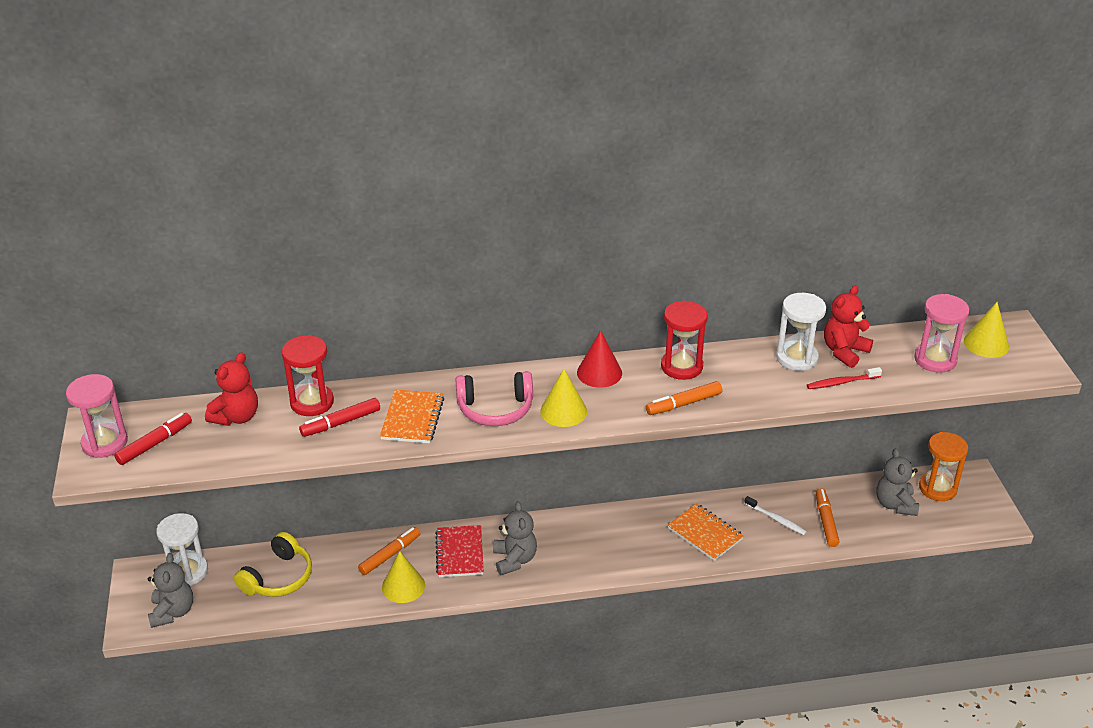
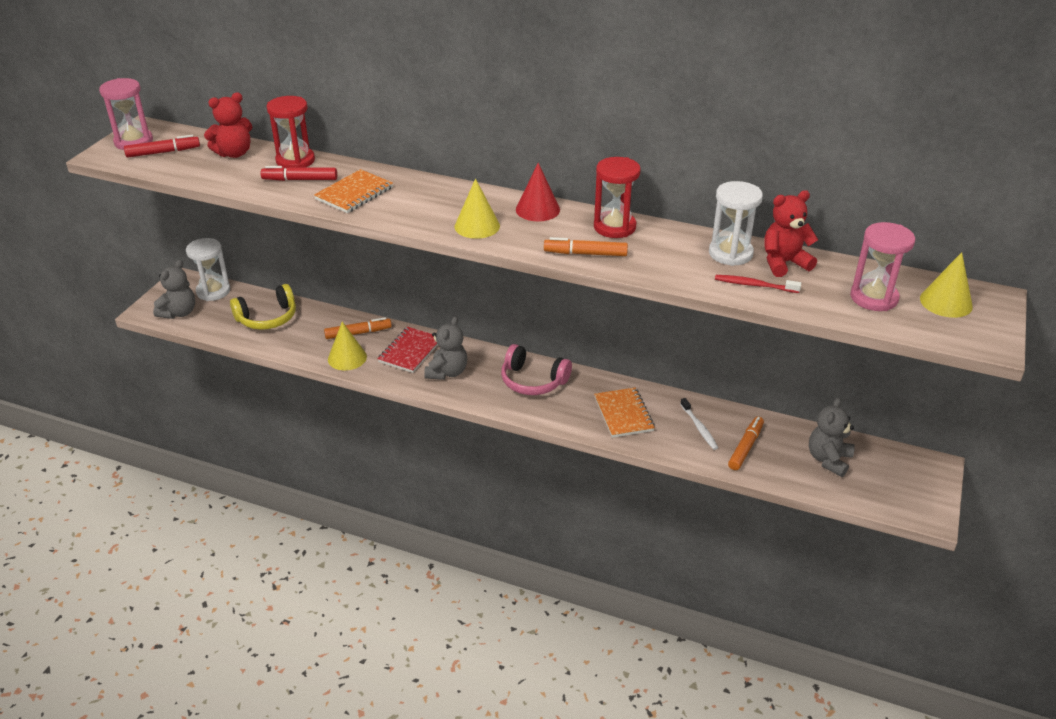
camera: 30 degrees right, 0 degrees up
(495, 409) = (424, 207): pink headphones -> pink headphones (533, 381)
(937, 488) = (886, 463): orange hourglass -> none

